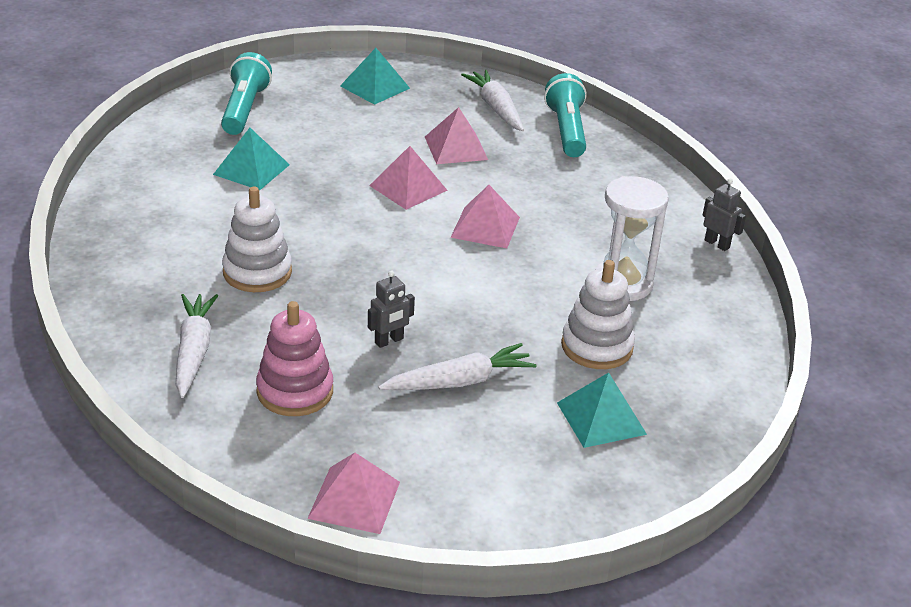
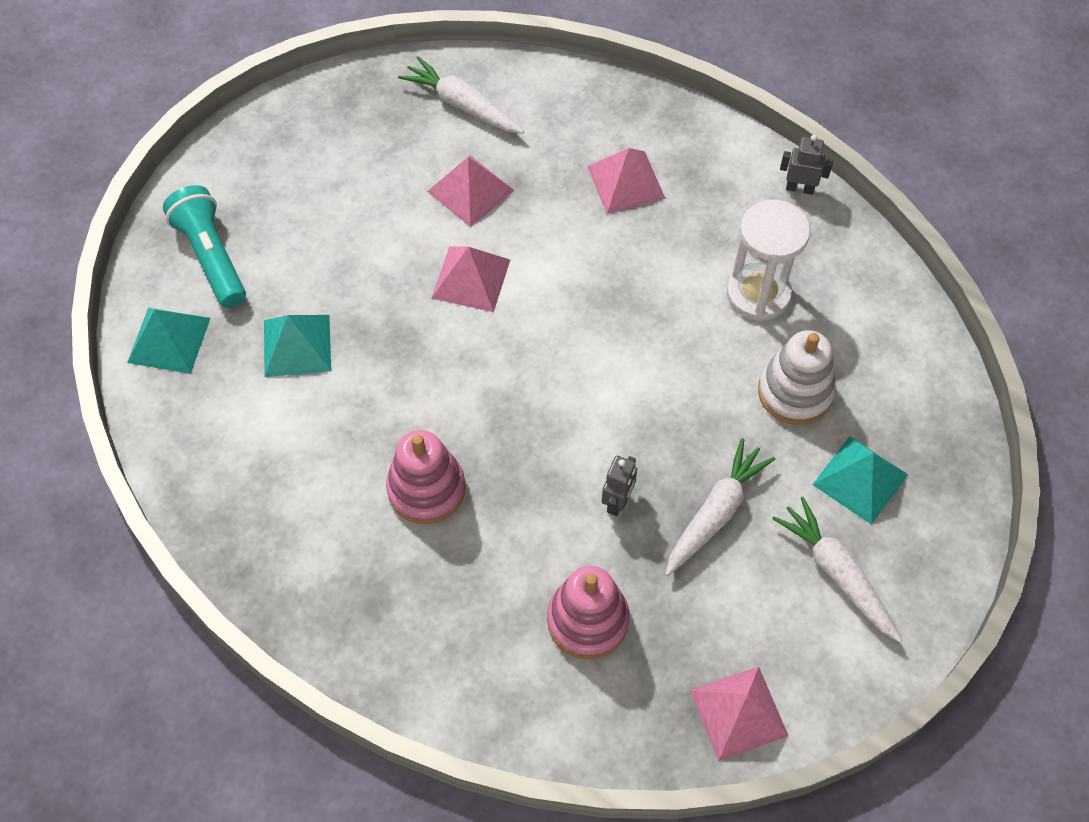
camera: 30 degrees left, 25 degrees up
(193, 351) = (457, 632): white carrot -> white carrot (837, 573)
(257, 272) = (426, 489): white stacking toy -> pink stacking toy
(375, 87) = (317, 141): turquoise pyramid -> turquoise pyramid (169, 340)
(485, 227) = (585, 291): pink pyramid -> pink pyramid (626, 182)
(567, 130) = (555, 101): turquoise flashlight -> none

